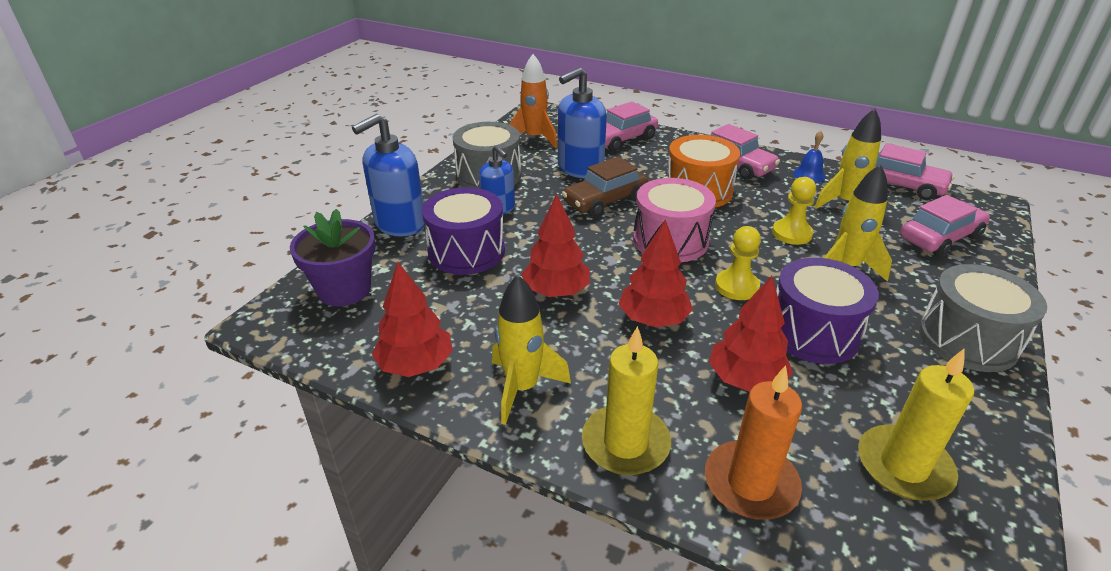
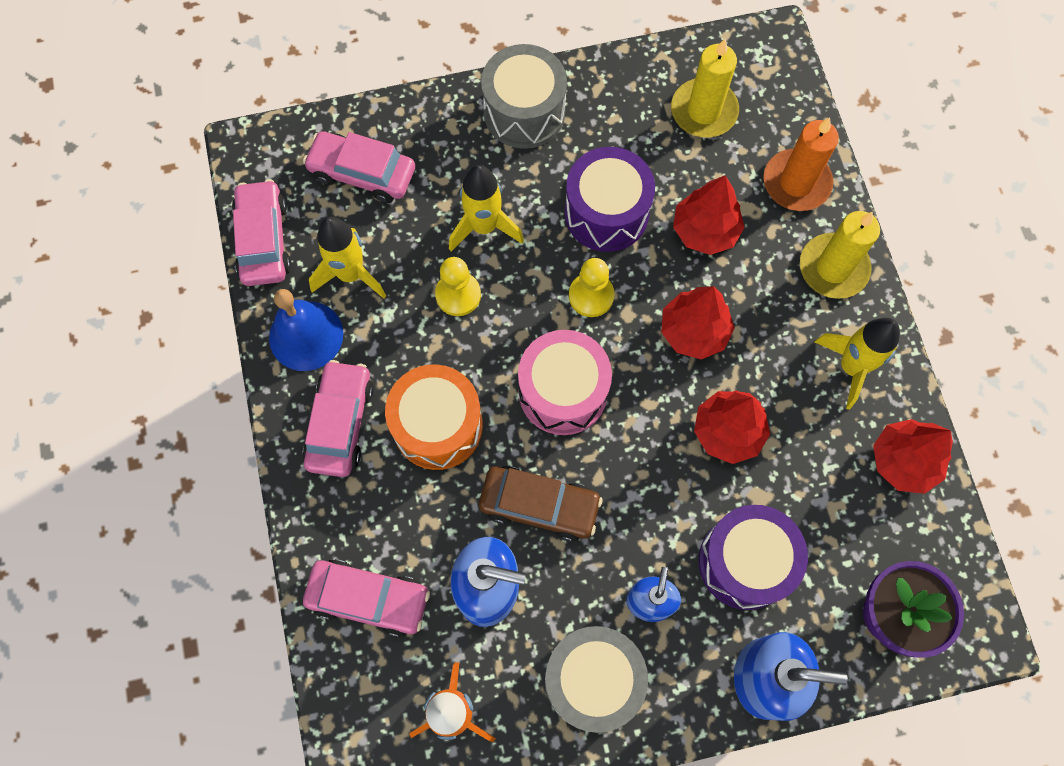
camera: 130 degrees left, 35 degrees up
(809, 175) = (306, 335): blue bell -> blue bell, size x1.75

